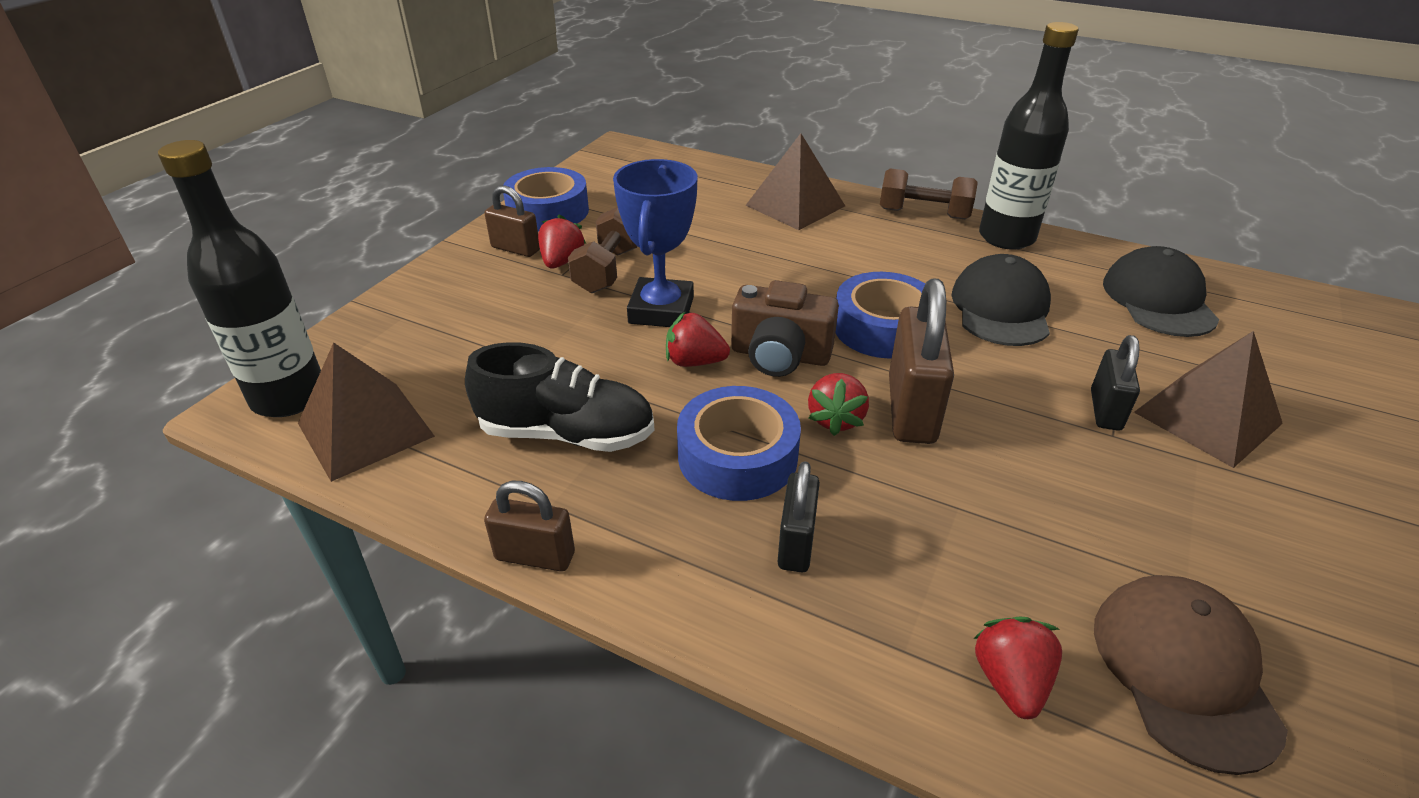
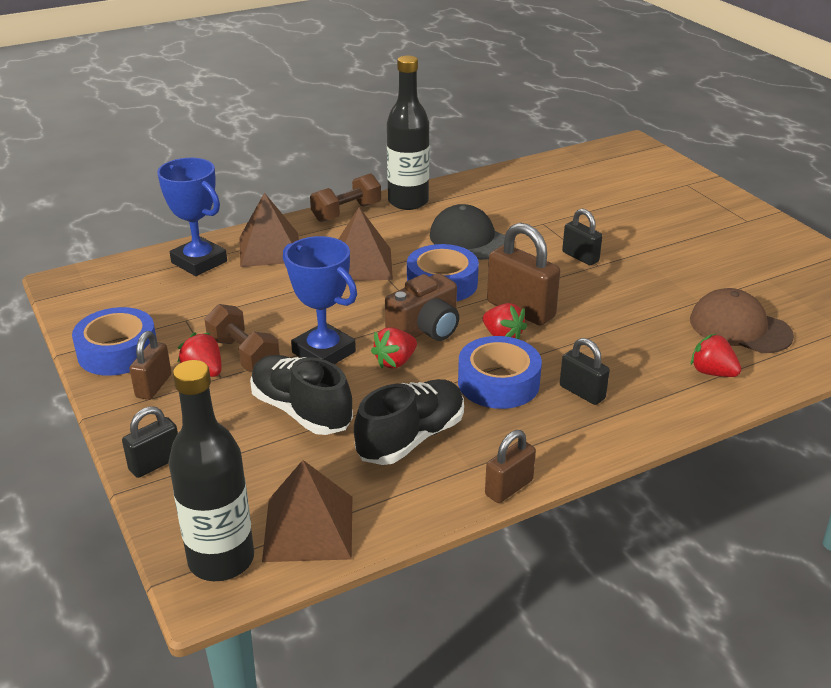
camera: 55 degrees left, 5 degrees down
(406, 300) = (155, 463): none -> black padlock
(515, 249) = (153, 386): brown padlock -> brown padlock turned 45 degrees counterclockwise
(550, 341) = (301, 411): none -> black shoe
(725, 184) = (199, 262): none -> blue trophy
(1158, 300) = (517, 194): black cap -> none
(1207, 418) = (612, 235): brown pyramid -> brown pyramid (361, 264)

